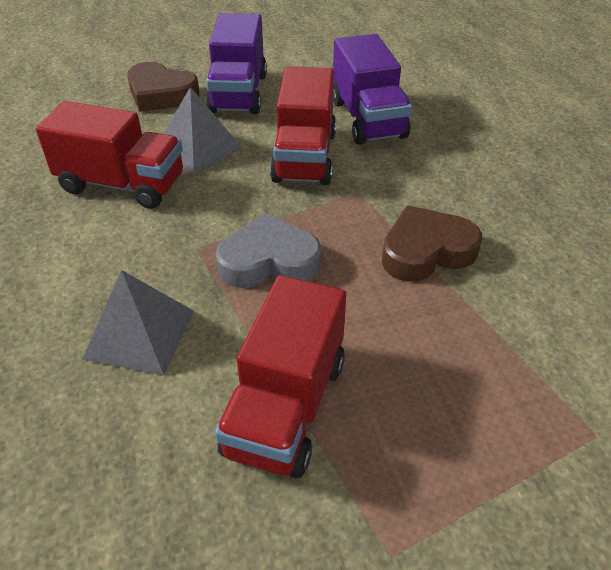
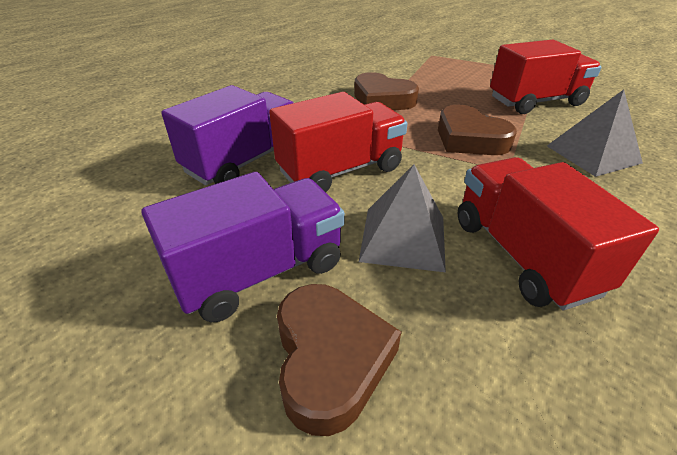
camera: 125 degrees left, 5 degrees down
(269, 261) = (469, 139): grey heart -> brown heart

